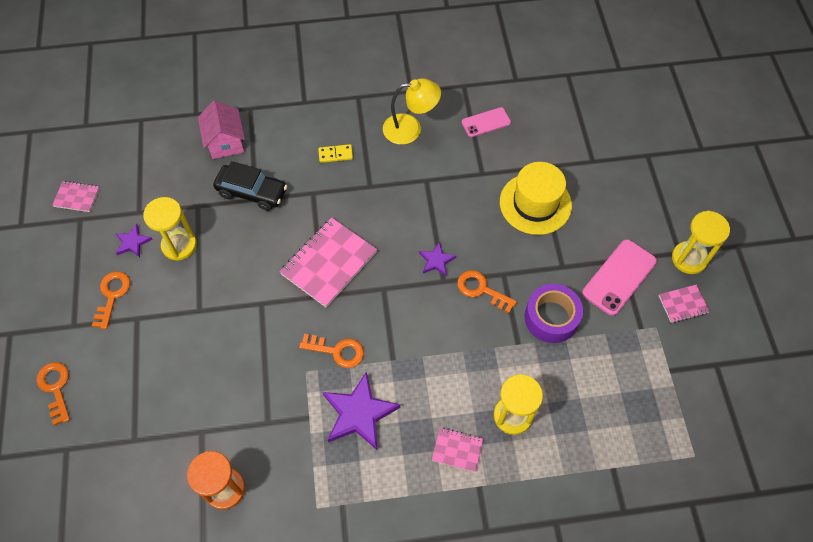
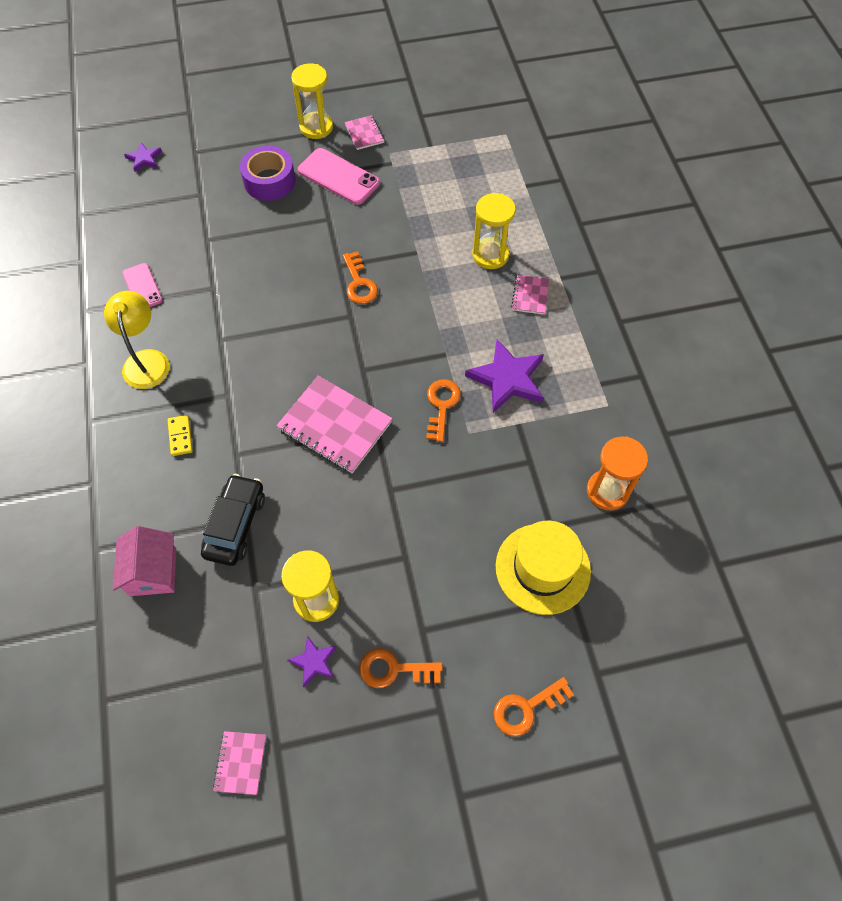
camera: 95 degrees left, 0 degrees up
(226, 142) = (153, 572): pink house -> pink house turned 75 degrees counterclockwise
(436, 260) = (327, 324): purple star -> purple star (144, 159)
(481, 289) = (359, 283): orange key -> orange key turned 45 degrees counterclockwise
(535, 203) = (254, 241): yellow hat -> yellow hat (542, 568)
(551, 318) = (386, 227): purple tape -> purple tape (269, 181)

